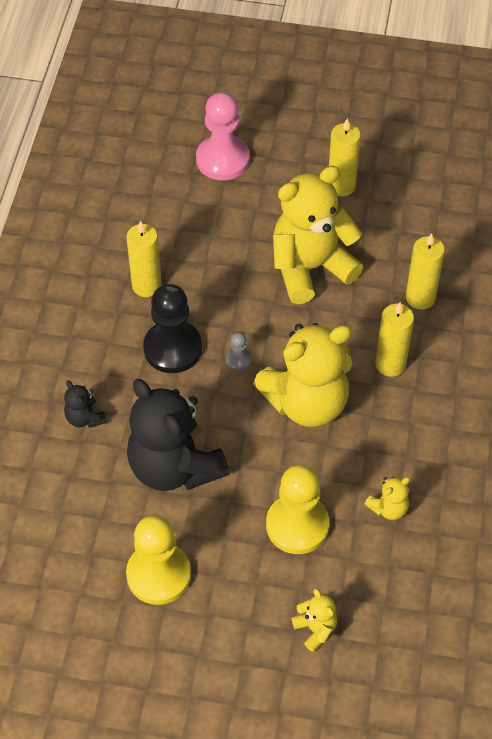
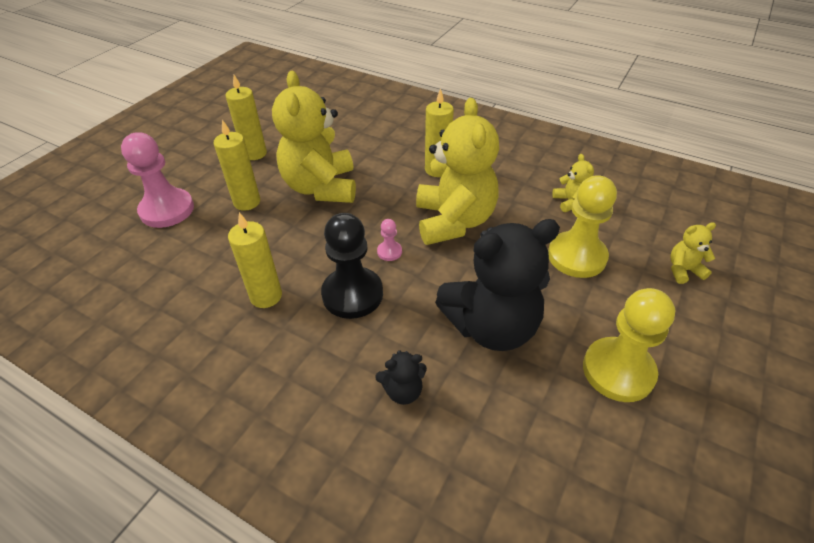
camera: 70 degrees left, 10 degrees down
(238, 359) = (389, 252): grey pawn -> pink pawn
(420, 298) = (385, 142): yellow candle -> yellow candle (247, 202)

